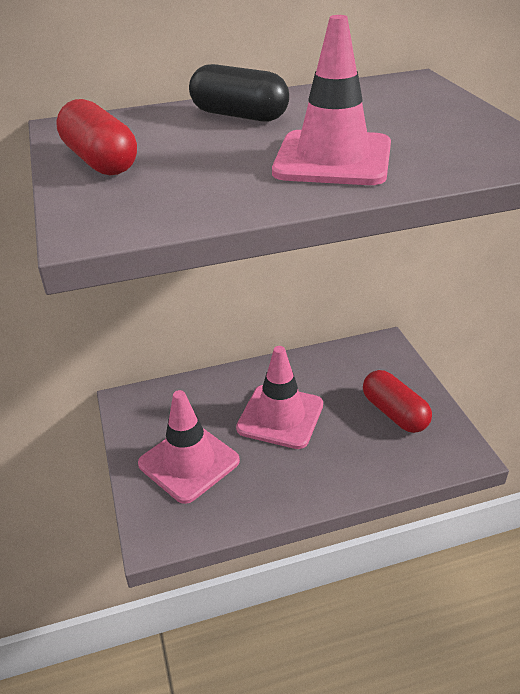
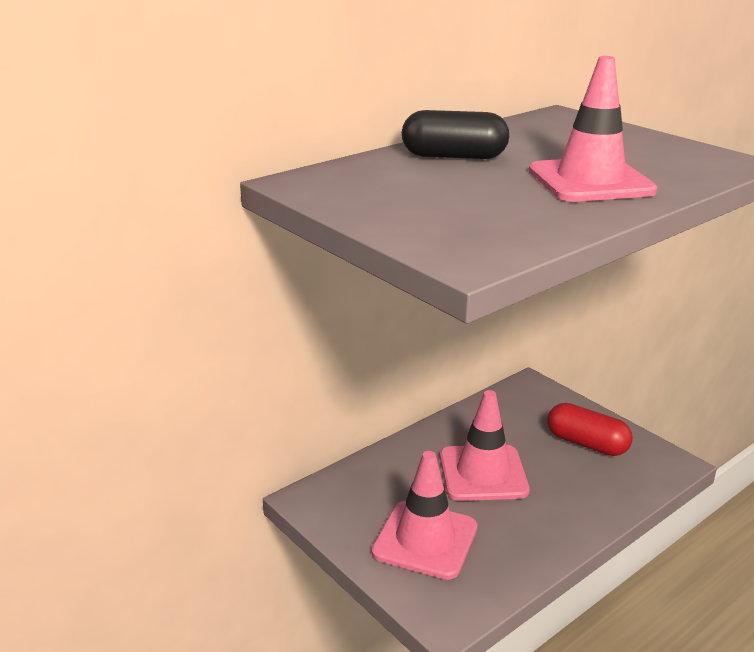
camera: 25 degrees left, 10 degrees down
(100, 161) = (385, 207): red capsule -> none

